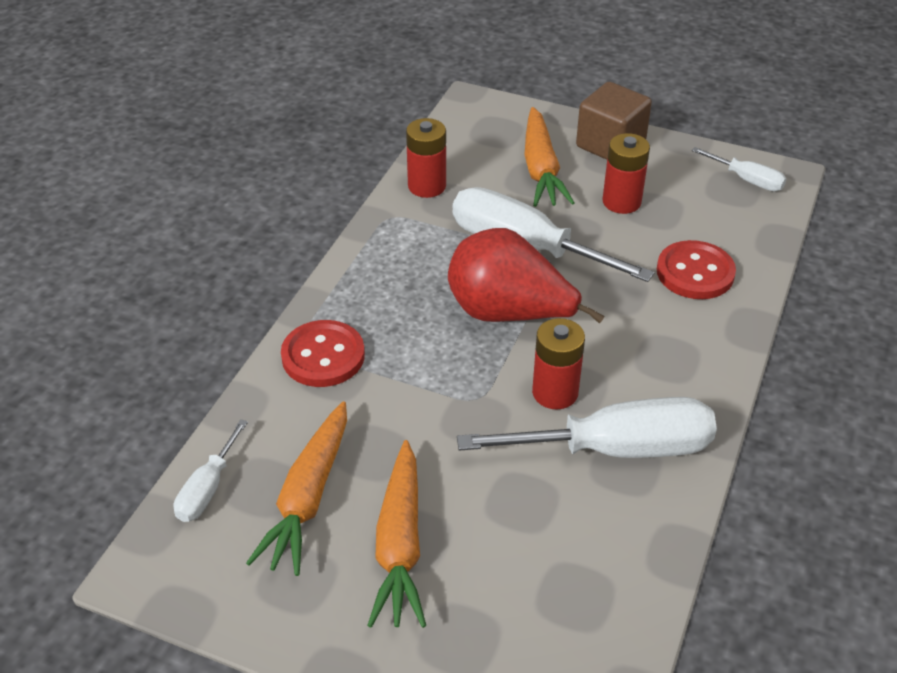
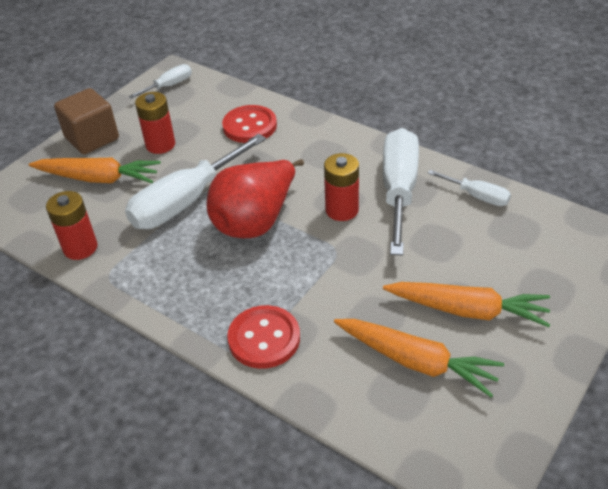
camera: 75 degrees left, 0 degrees up
(207, 489) = (397, 432): white screwdriver -> white screwdriver (477, 196)

